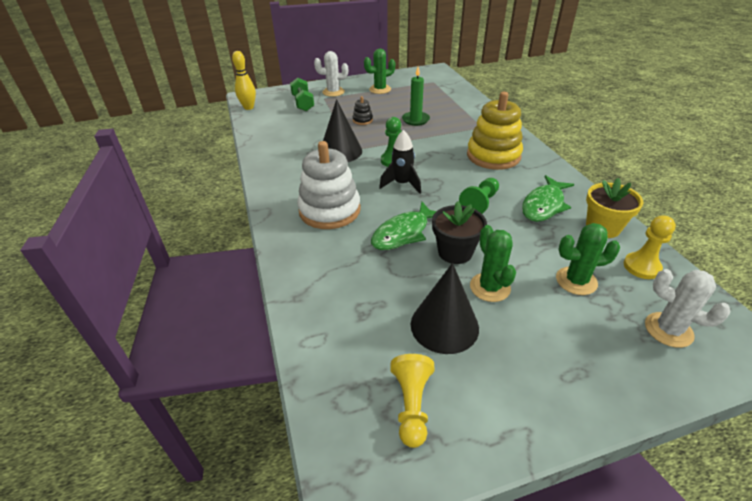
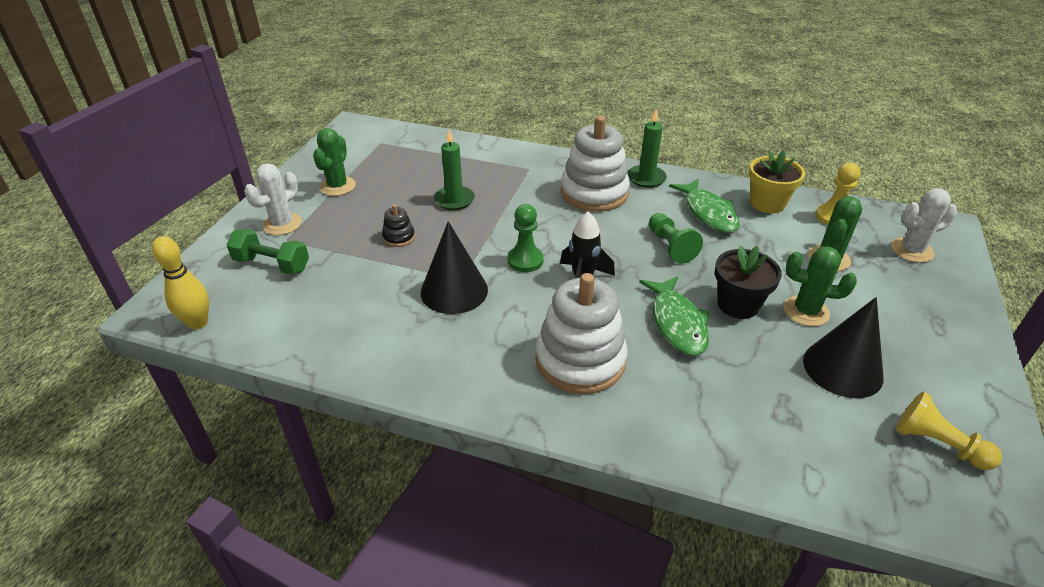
camera: 55 degrees left, 0 degrees up
(493, 156) = (594, 193): yellow stacking toy -> white stacking toy
(543, 167) = (646, 178): none -> green candle

